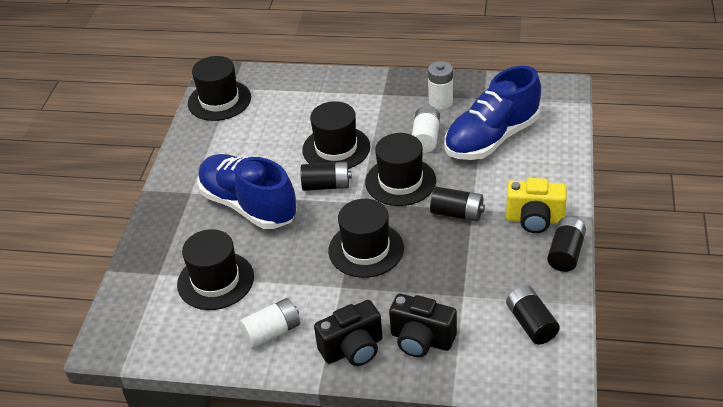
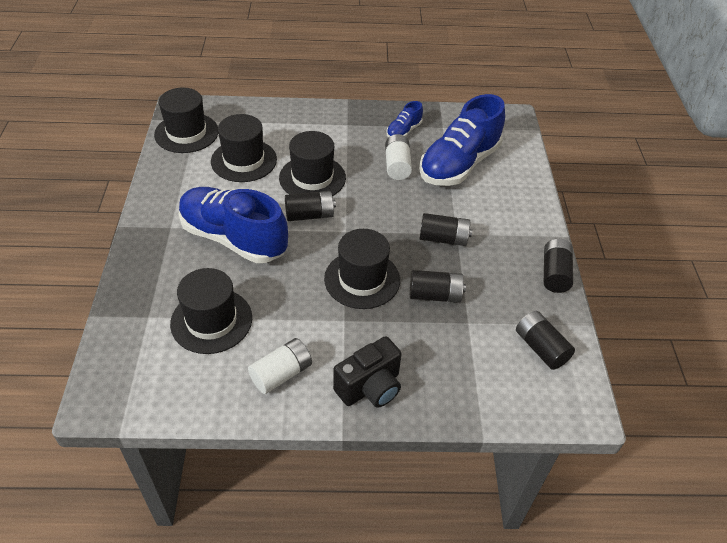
camera: 15 degrees left, 5 degrees up
(400, 181) = (382, 208): black hat -> black hat (244, 160)
(421, 340) = (437, 372): black camera -> none
(435, 268) = (435, 295): none -> black battery
(440, 102) = (403, 131): white battery -> blue shoe
(534, 219) = (517, 242): yellow camera -> none

